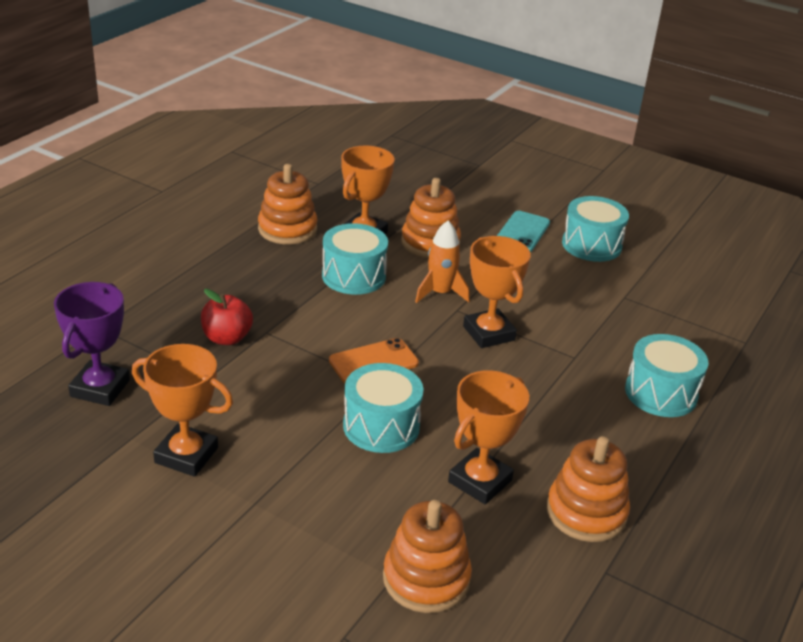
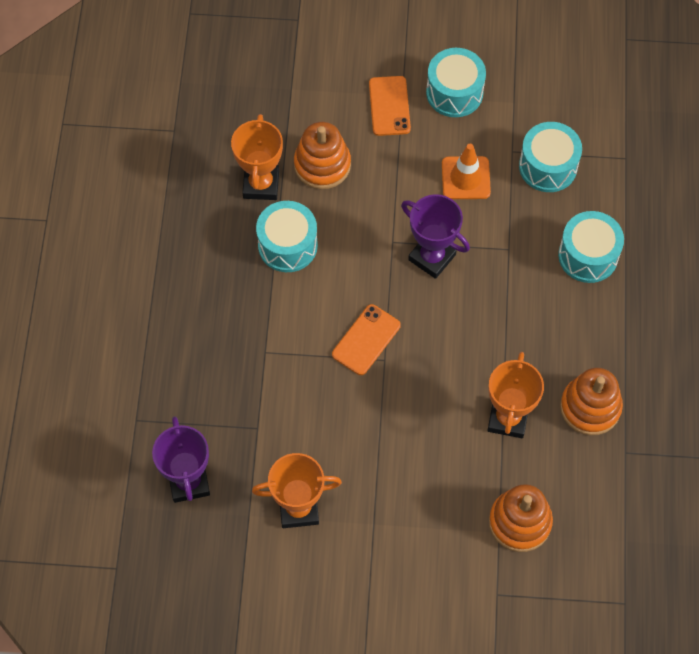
camera: 25 degrees left, 30 degrees up
(227, 338) = (240, 376): red apple -> none
(287, 229) = (193, 213): orange stacking toy -> none
(381, 426) = (412, 404): turquoise drum -> turquoise drum (548, 166)
(440, 293) = (368, 228): orange rocket -> none
(488, 333) = (432, 257): orange trophy -> purple trophy
(522, 232) = (389, 106): turquoise phone -> orange phone
(564, 297) = (465, 178): none -> orange traffic cone

